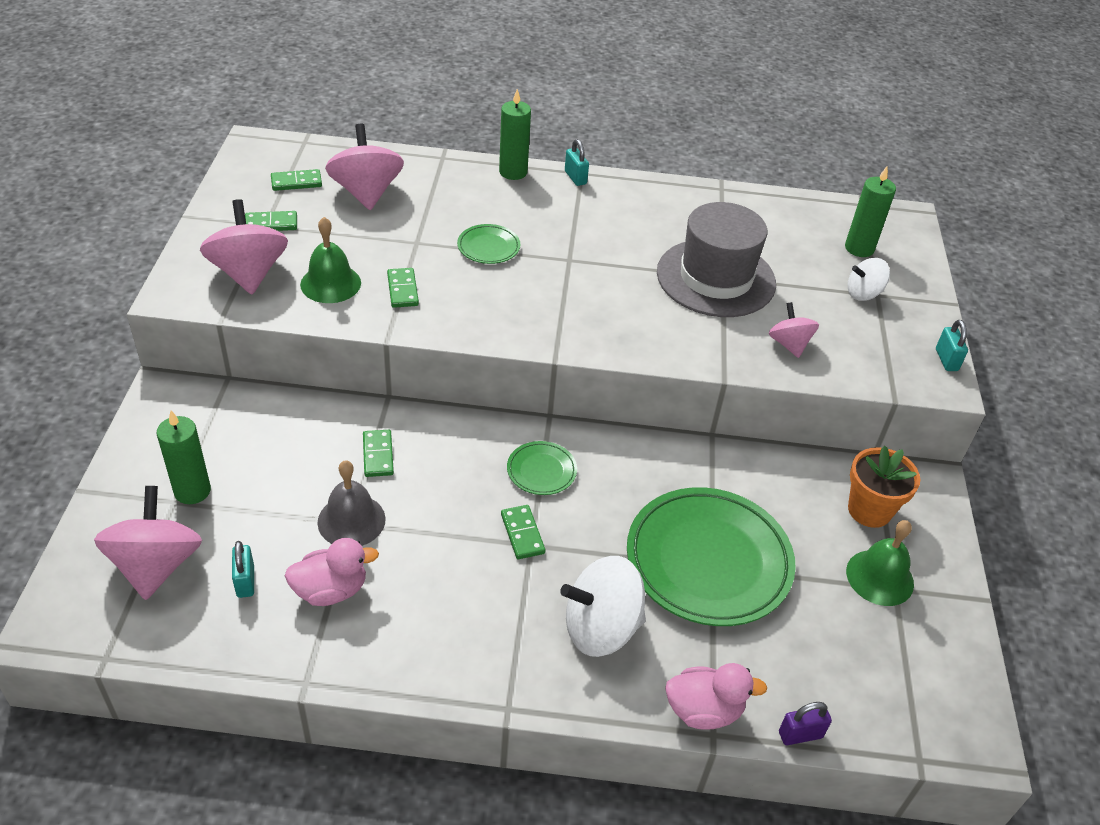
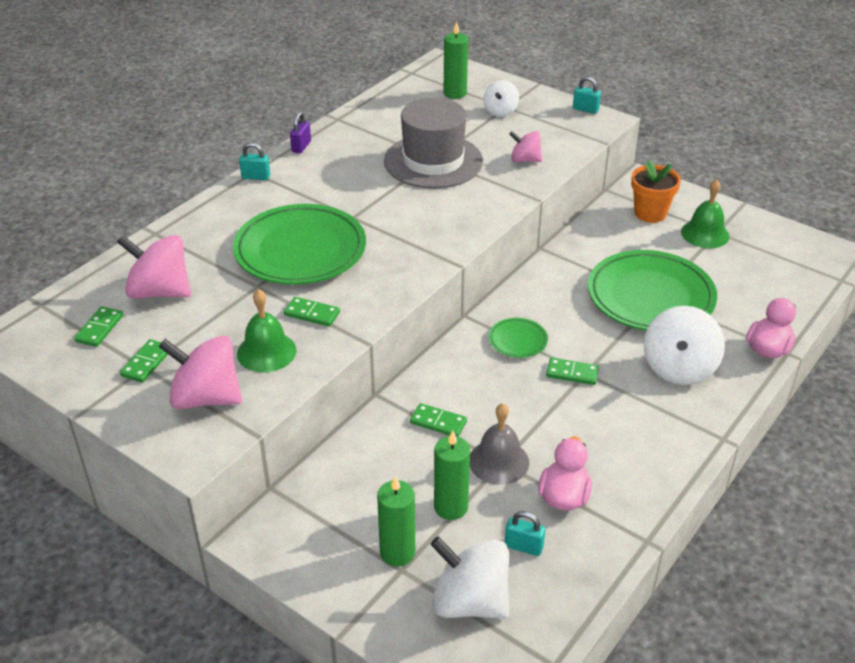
camera: 55 degrees left, 5 degrees down
(156, 565) = (469, 601): pink spinning top -> white spinning top
(488, 247) = (300, 250): green plate -> green plate, size x2.25
(513, 172) = (216, 204): green candle -> green candle (451, 507)
(800, 734) = (804, 317): purple padlock -> purple padlock (301, 147)

